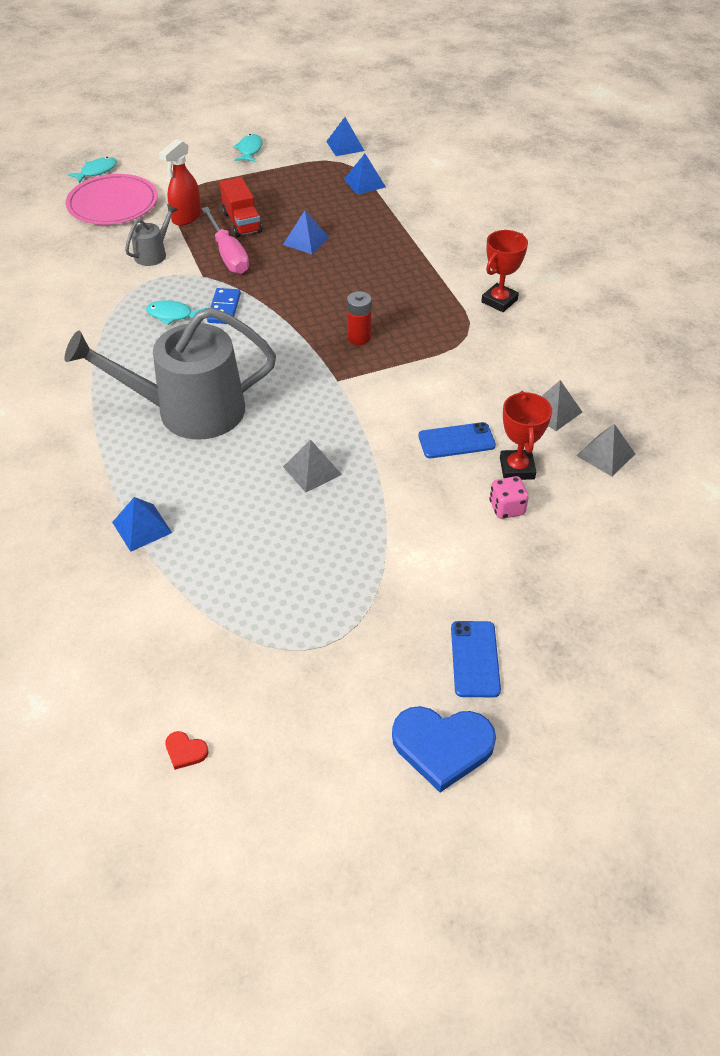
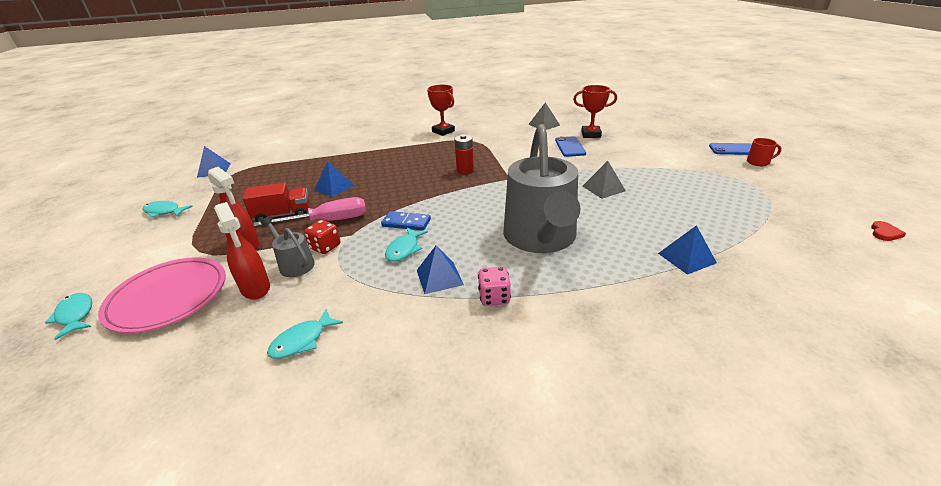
camera: 80 degrees left, 15 degrees down
(52, 285) = (302, 341): none -> turquoise fish
(119, 243) = (256, 288): none -> red spray bottle
(180, 265) = (325, 247): none -> red dice
(364, 183) = (276, 164): blue pyramid -> blue pyramid (439, 277)
(420, 677) = (758, 162): none -> red mug
(442, 746) = (800, 159): blue heart -> none
(506, 508) = (622, 138): pink dice -> pink dice (494, 297)
(606, 454) = (577, 117): grey pyramid -> none

